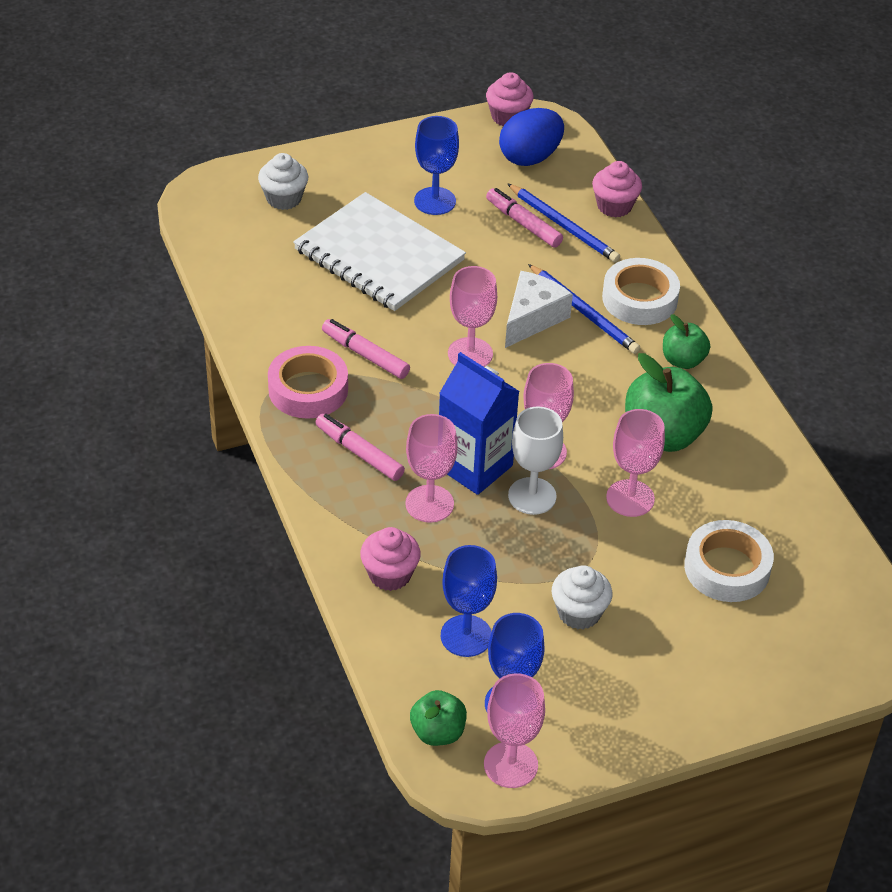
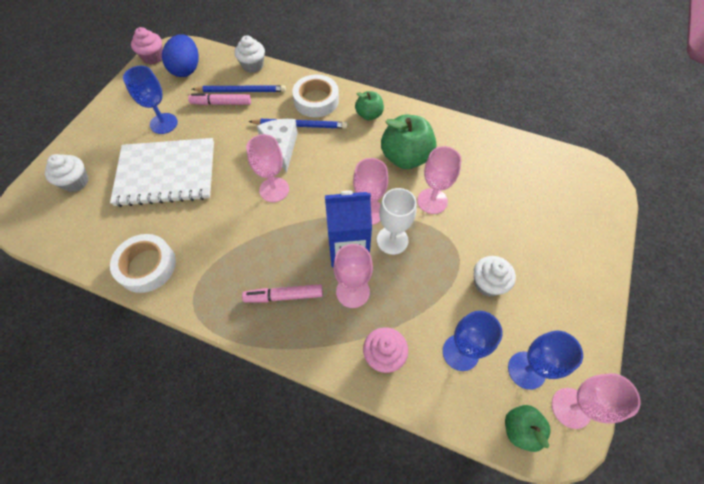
camera: 45 degrees left, 15 degrees up
(308, 389) = (213, 283): pink tape -> none
(365, 355) = (222, 235): pink marker -> none
(614, 206) = (253, 65): pink cupcake -> white cupcake
(727, 568) = (509, 199): white tape -> white tape (147, 266)

